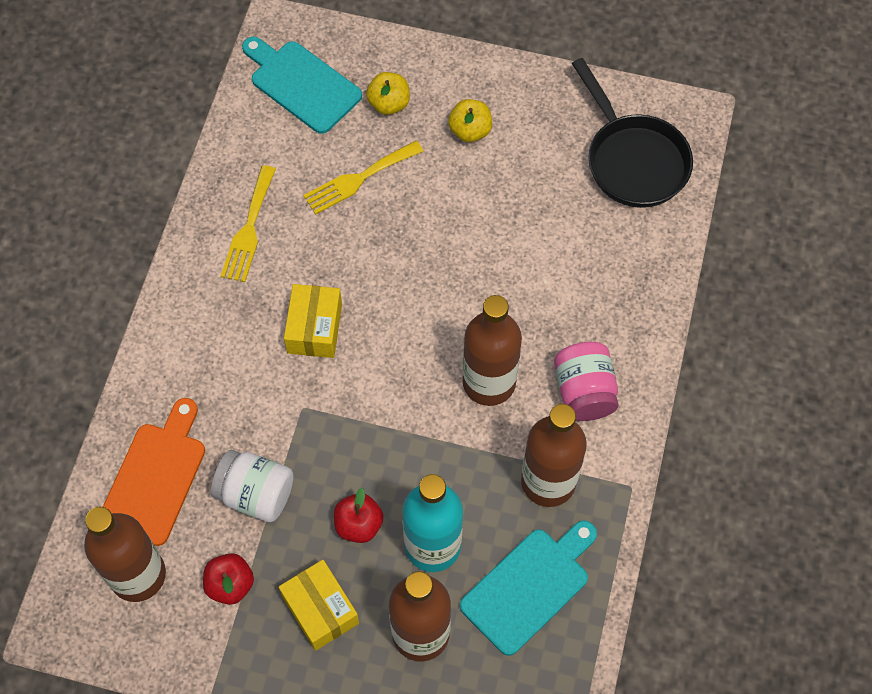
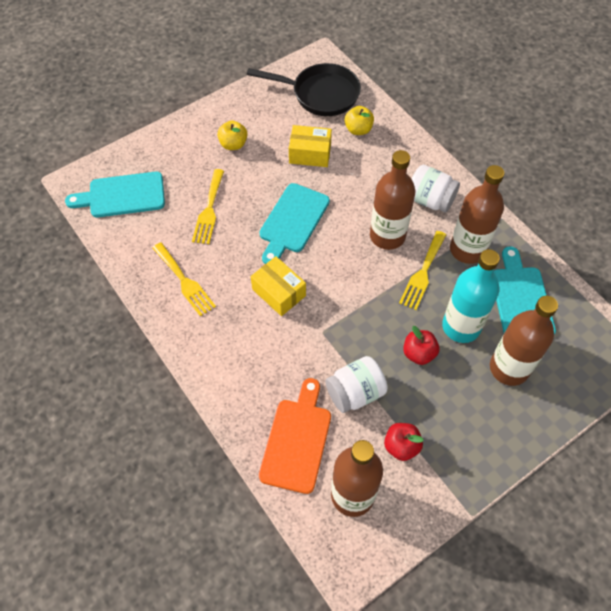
camera: 50 degrees left, 5 degrees down
(155, 478) = (297, 440): orange cutting board -> orange cutting board turned 45 degrees clockwise
(320, 609) = (455, 409): yellow box -> yellow box (310, 154)
(389, 104) = (179, 166): yellow apple -> yellow apple (358, 129)
(419, 271) = (292, 221): none -> turquoise cutting board
(470, 455) = (422, 273): none -> yellow fork
(584, 391) = (430, 200): pink jar -> white jar

